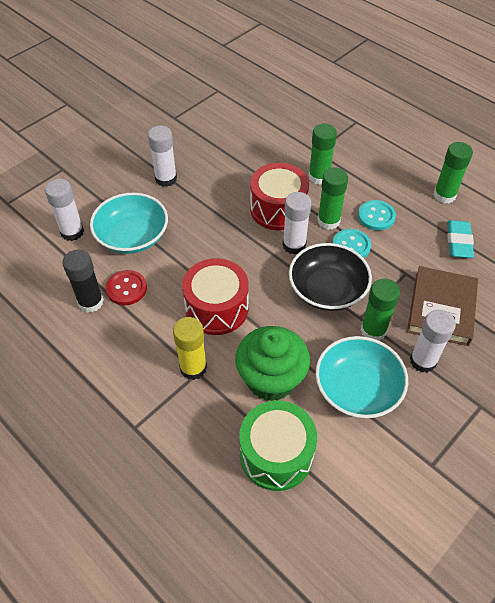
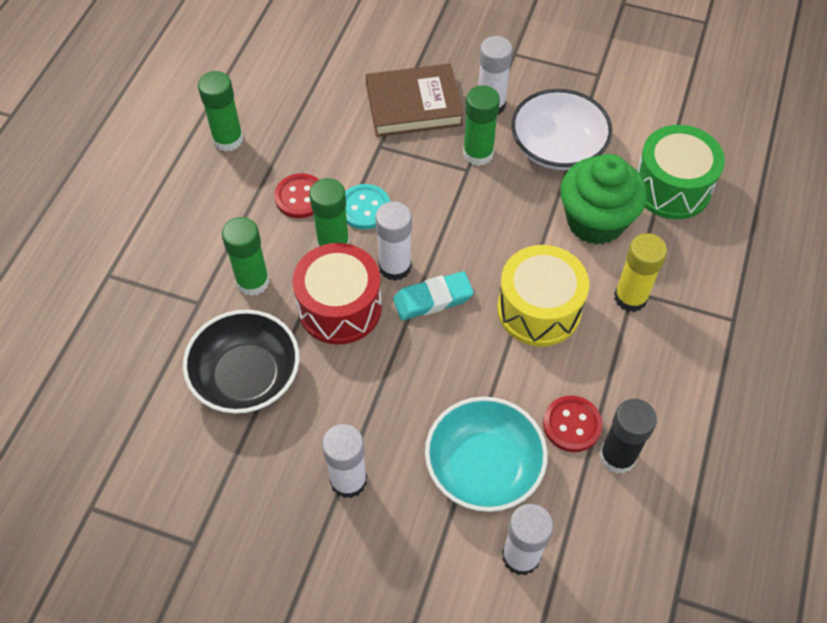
camera: 115 degrees left, 5 degrees up
(217, 308) = (539, 309): red drum -> yellow drum
(327, 290) = (446, 210): black bowl -> black bowl (246, 376)
(357, 388) = (557, 147): turquoise bowl -> white bowl
(376, 216) = (300, 197): turquoise button -> red button
(459, 242) = (304, 110): turquoise eraser -> turquoise eraser (433, 299)

